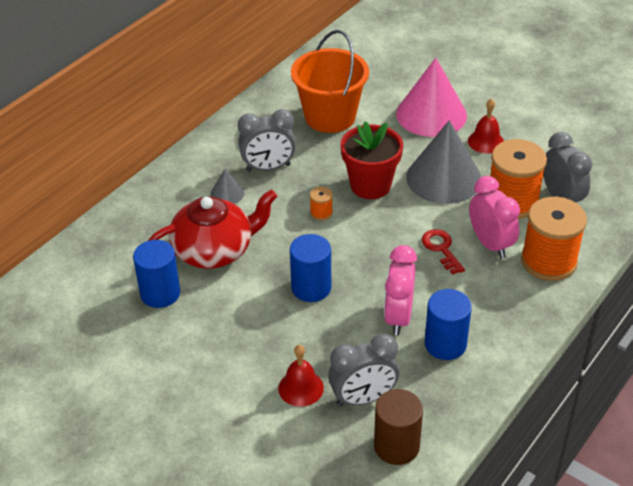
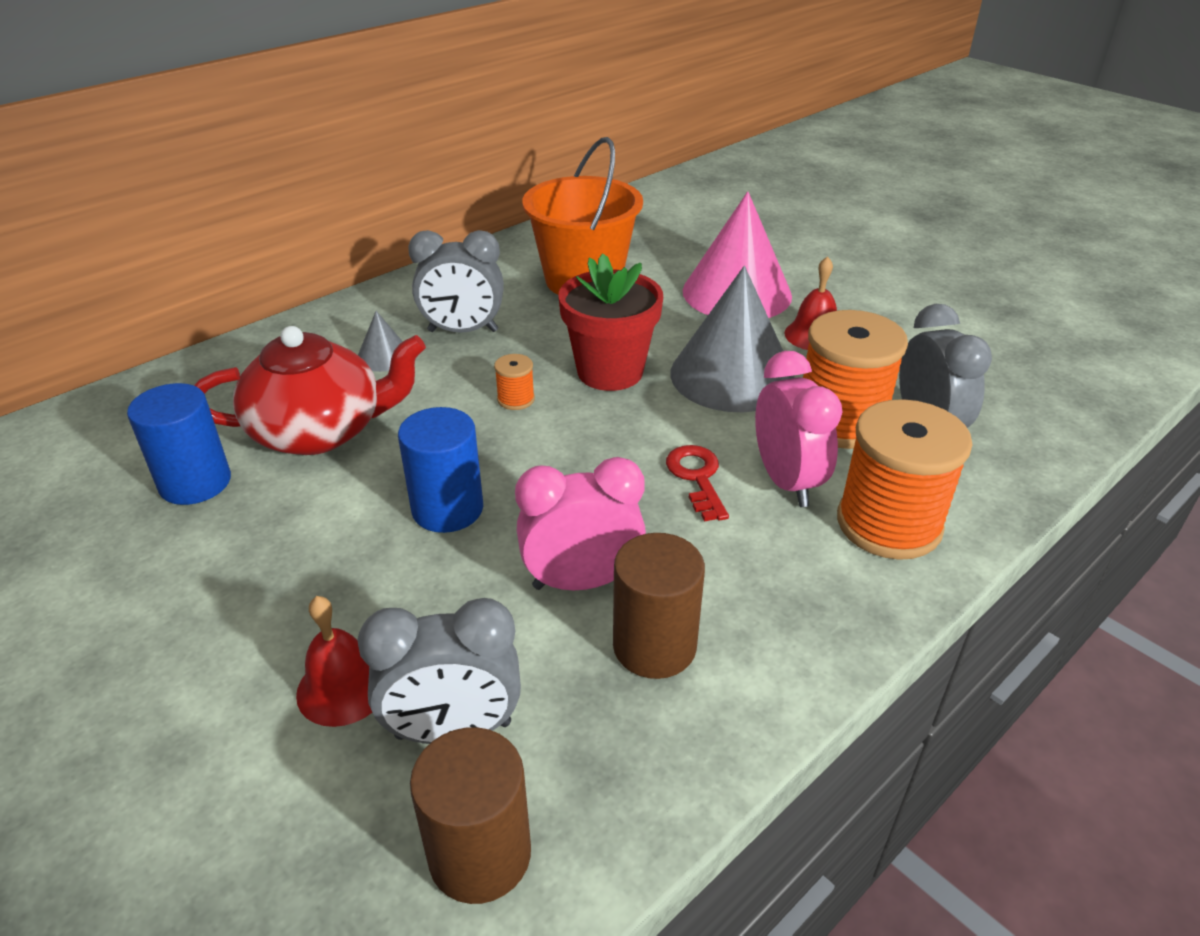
camera: 10 degrees right, 5 degrees down
(398, 317) = (581, 581): pink clock -> pink clock turned 60 degrees clockwise
(445, 344) = (654, 646): blue cylinder -> brown cylinder

